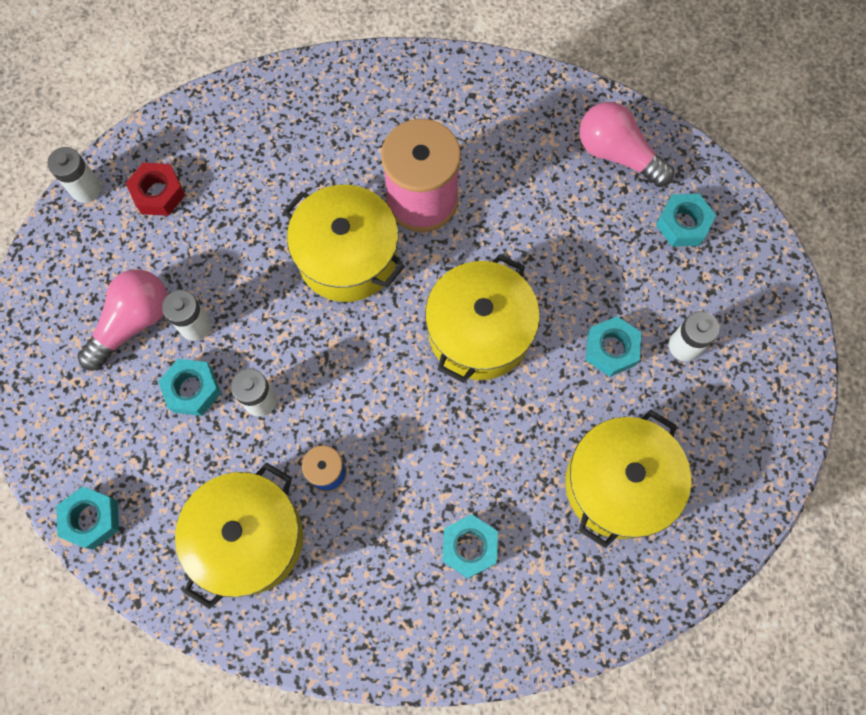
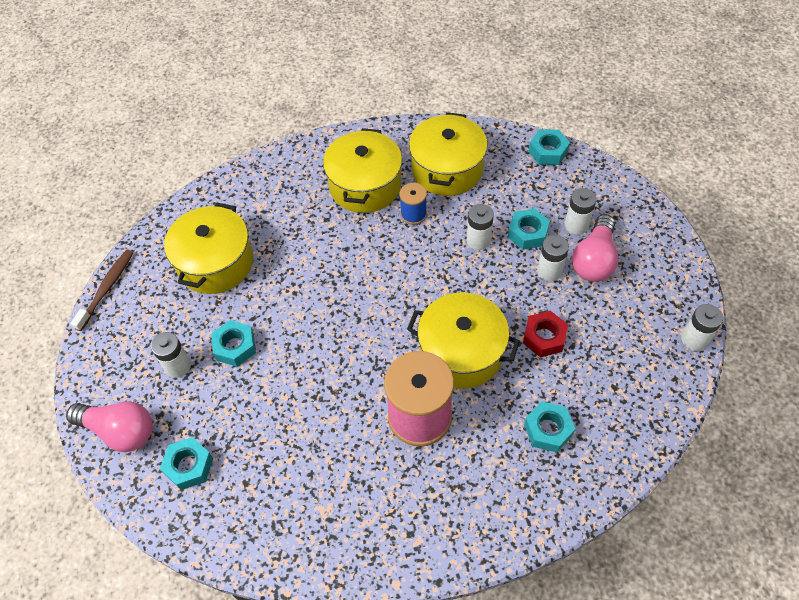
camera: 165 degrees right, 15 degrees down
(125, 380) = (576, 225): none -> white battery
(158, 193) = (636, 354): red nut -> red nut (544, 337)
(469, 547) = (307, 203): turquoise nut -> turquoise nut (548, 429)
(479, 331) = (339, 329): yellow pot -> yellow pot (365, 185)
(617, 154) = (257, 515): pink light bulb -> pink light bulb (120, 431)
(772, 492) = (106, 289): none -> brown toothbrush

